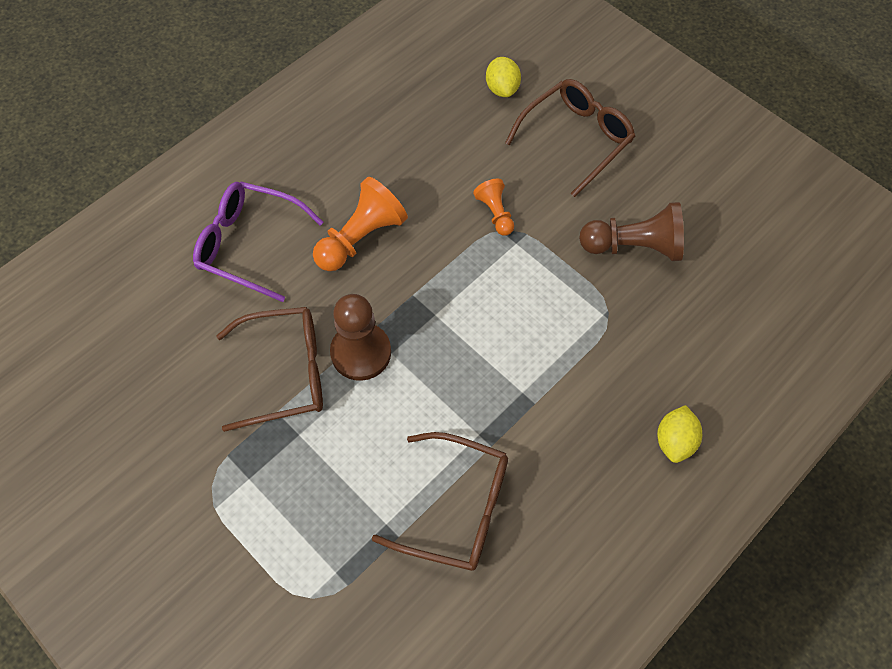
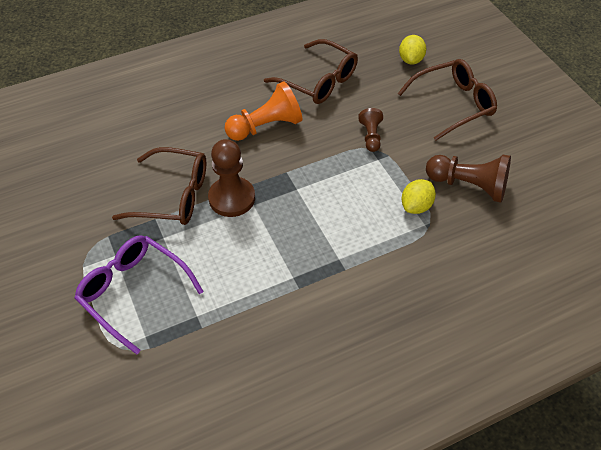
camera: 20 degrees right, 10 degrees down
(249, 245) = (187, 110): purple glasses -> purple glasses (134, 292)
(456, 508) = (253, 322): brown glasses -> brown glasses (318, 81)
(495, 213) = (371, 136): orange pawn -> brown pawn
(674, 441) = (445, 329): yellow lemon -> yellow lemon (416, 206)

